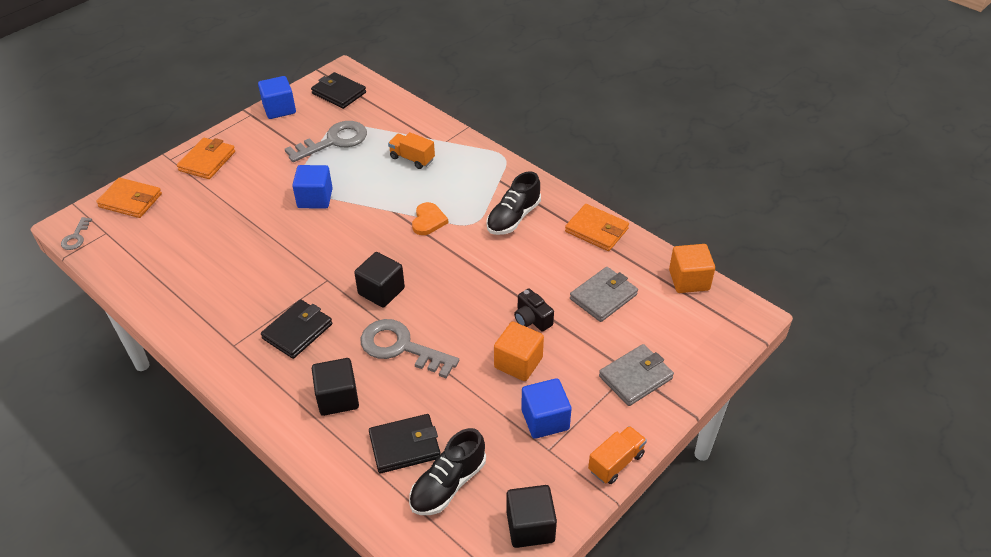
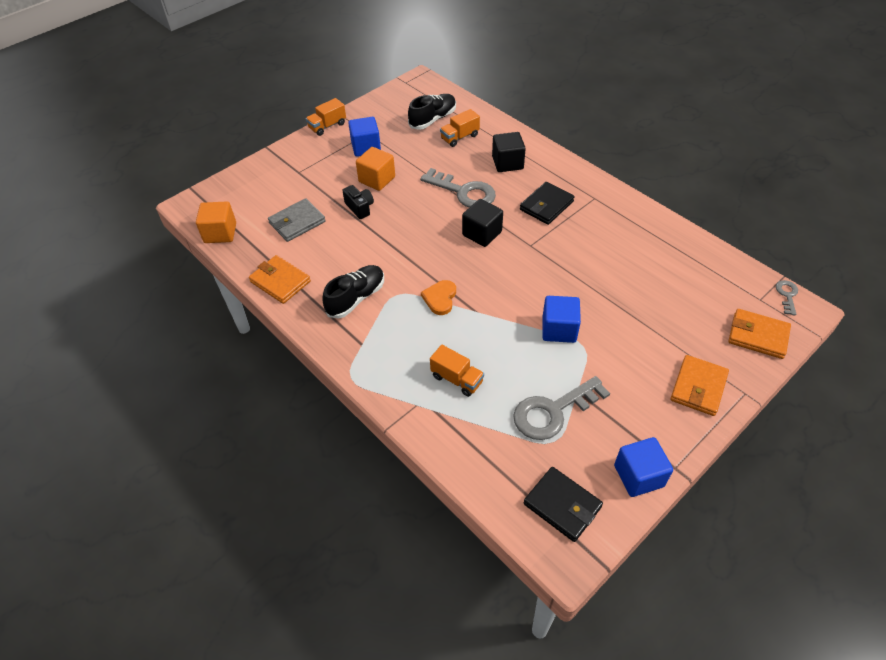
camera: 175 degrees left, 5 degrees up
(405, 446) = (459, 137): black wallet -> orange truck
(530, 527) = (387, 101): black cube -> none
(635, 377) = (295, 168): grey wallet -> none

